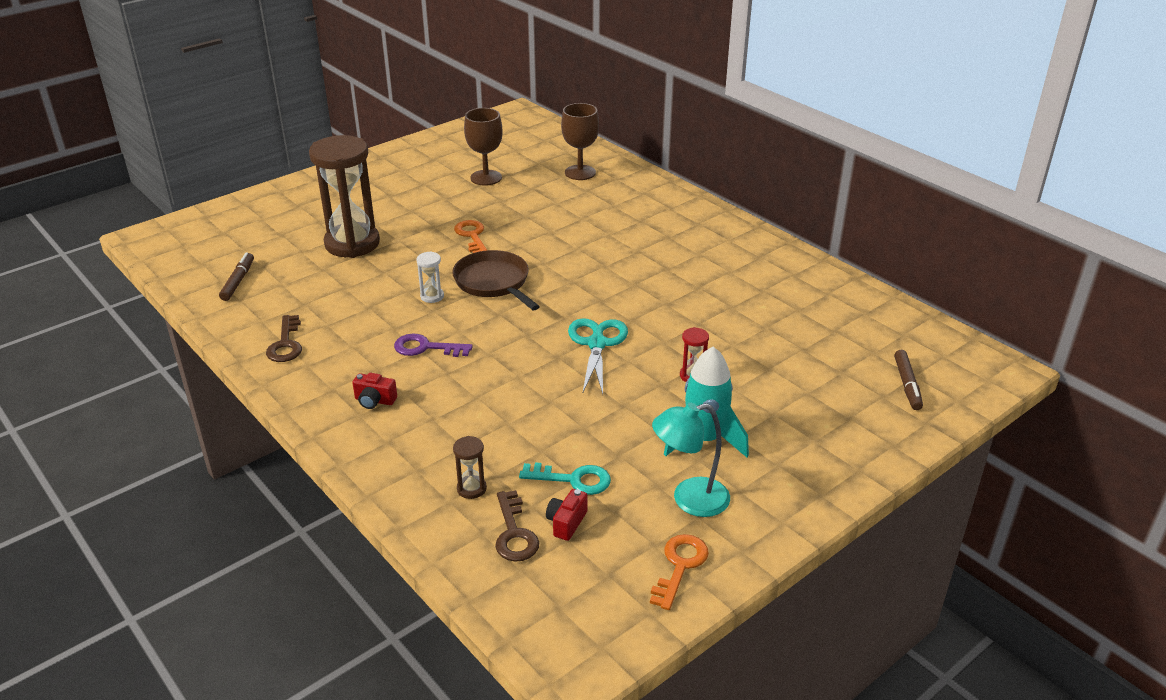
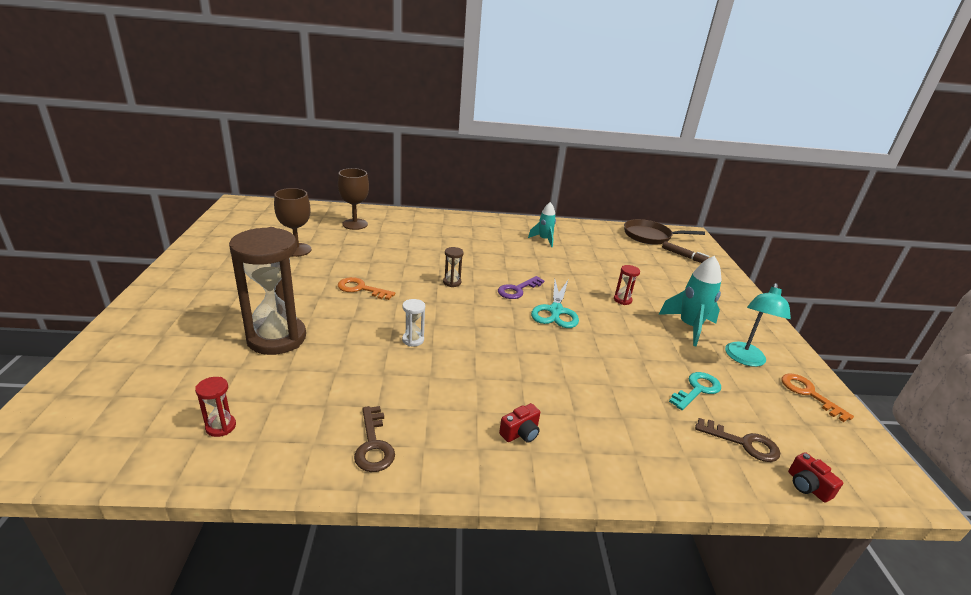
camera: 55 degrees left, 5 degrees down
(238, 281) = (221, 427): brown marker -> red hourglass
(286, 344) = (373, 445): brown key -> brown key turned 45 degrees clockwise
(426, 348) = (477, 374): purple key -> purple key (517, 290)
(471, 489) = (678, 438): brown hourglass -> brown hourglass (452, 282)
(494, 282) = (433, 309): brown pan -> brown pan (650, 236)
(566, 522) = (743, 415): red camera -> red camera (807, 486)
(597, 344) = (555, 311): turquoise scissors -> turquoise scissors turned 120 degrees counterclockwise
(751, 275) = (544, 240): none -> turquoise rocket

